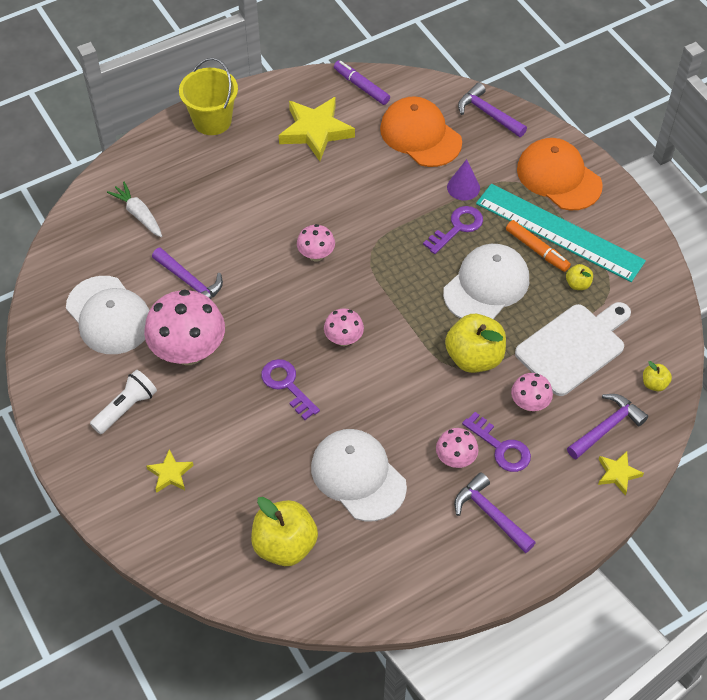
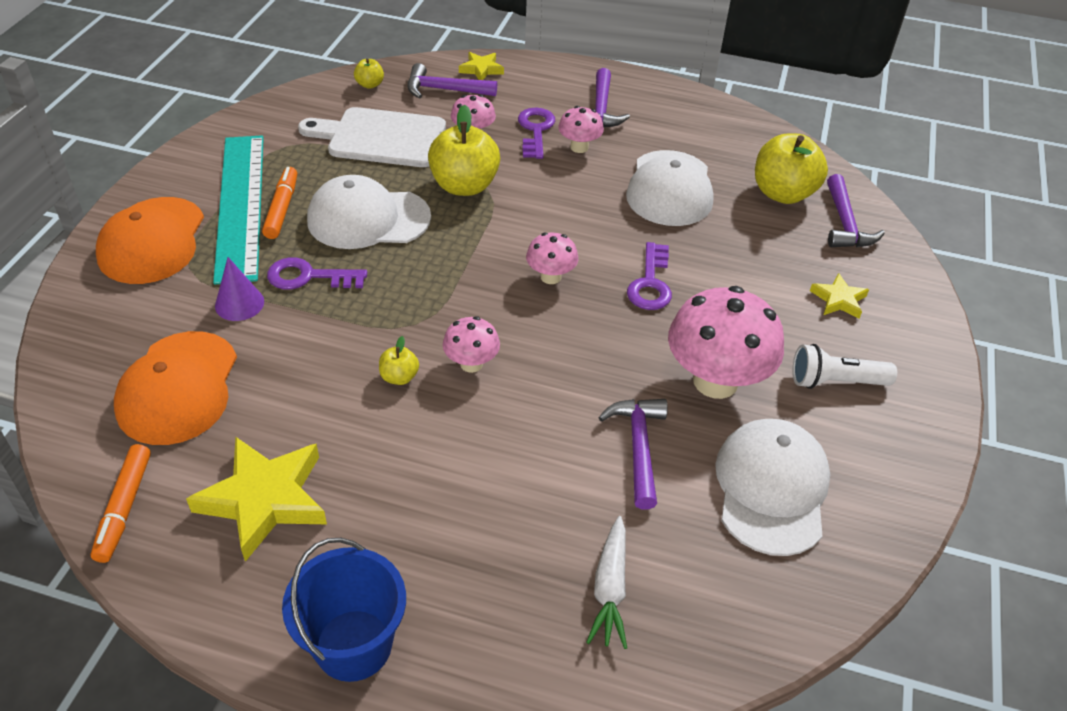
camera: 135 degrees left, 10 degrees down
(212, 120) = (353, 645): yellow bucket -> blue bucket
(361, 86) = (124, 508): purple marker -> orange marker
(488, 113) = (82, 348): purple hammer -> purple hammer (845, 224)
(578, 284) = (300, 165): yellow apple -> yellow apple (399, 377)

